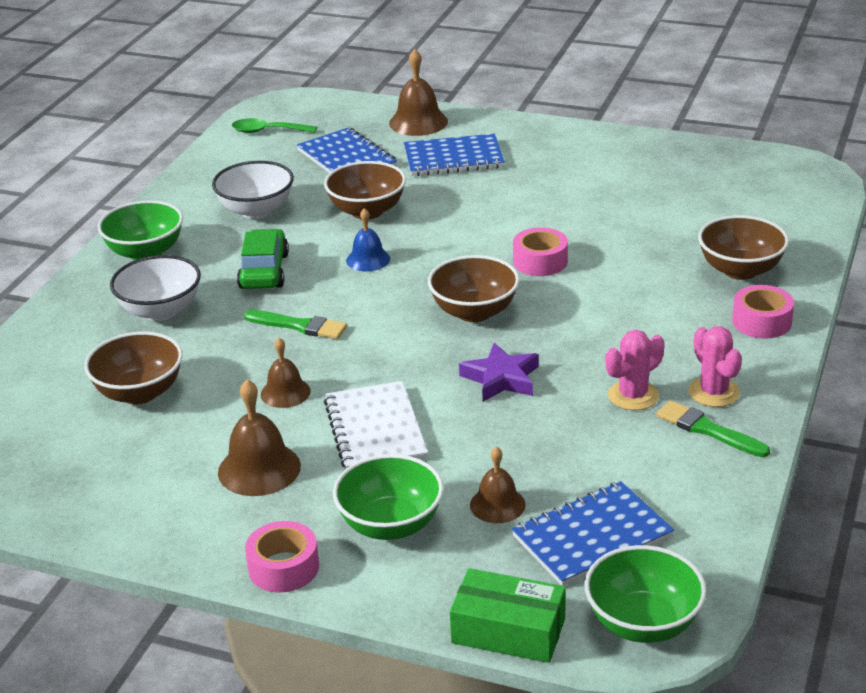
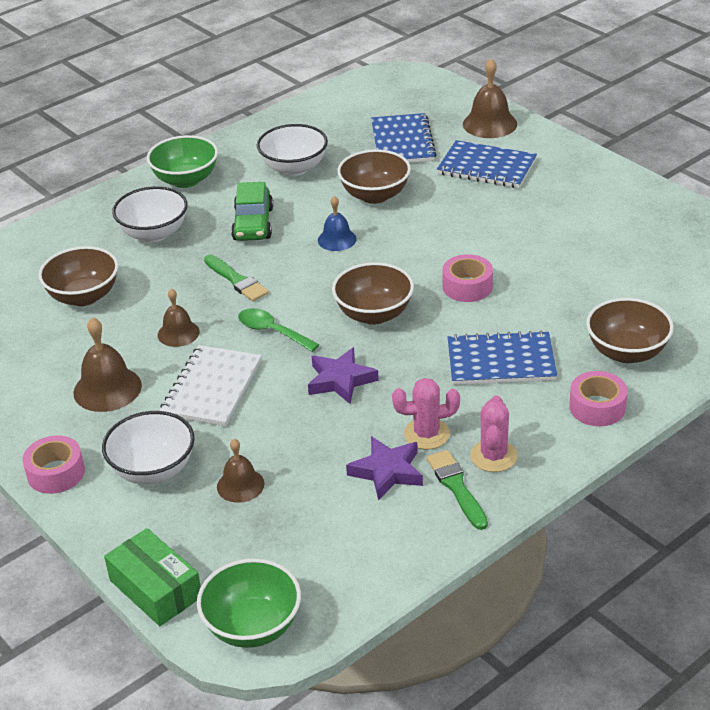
camera: 30 degrees right, 5 degrees up
(264, 271) = (253, 224): green car -> green car turned 150 degrees clockwise
(268, 131) = (365, 98): green spoon -> green spoon (272, 331)
(390, 525) = (153, 470): green bowl -> white bowl
(592, 537) = (283, 540): blue notebook -> blue notebook (501, 361)
(629, 440) = (387, 471): none -> purple star

